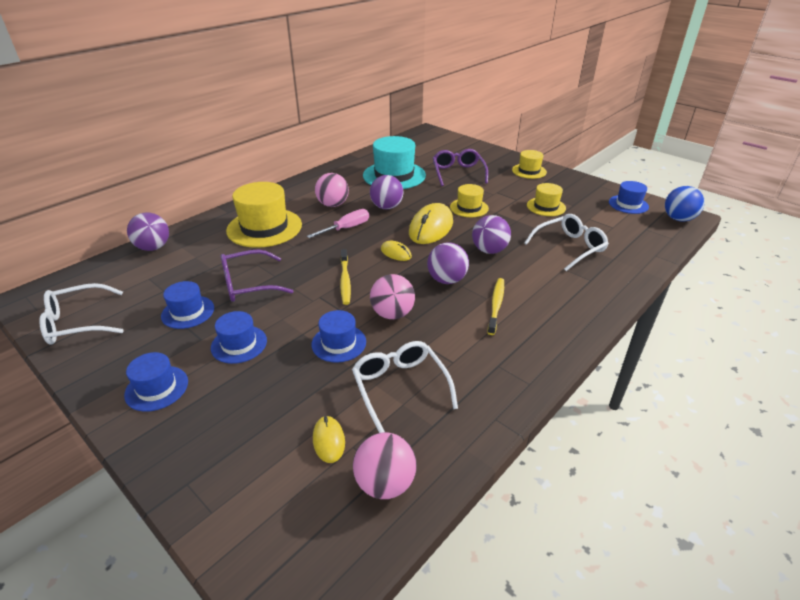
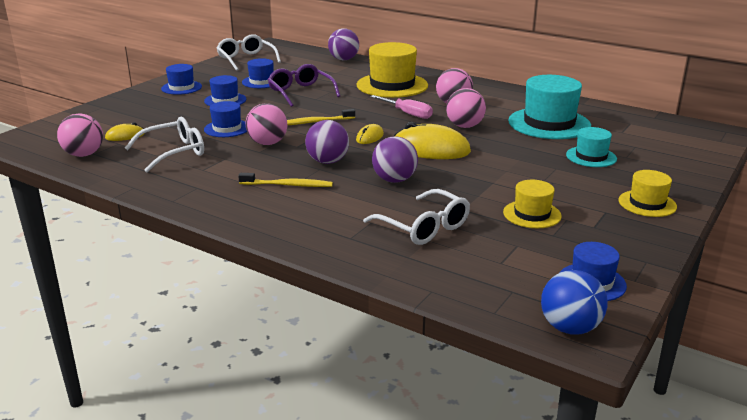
camera: 80 degrees right, 10 degrees down
(386, 207) = (464, 126): purple ball -> pink ball
(458, 173) = (591, 157): purple glasses -> turquoise hat
(469, 208) = (493, 166): yellow hat -> none

